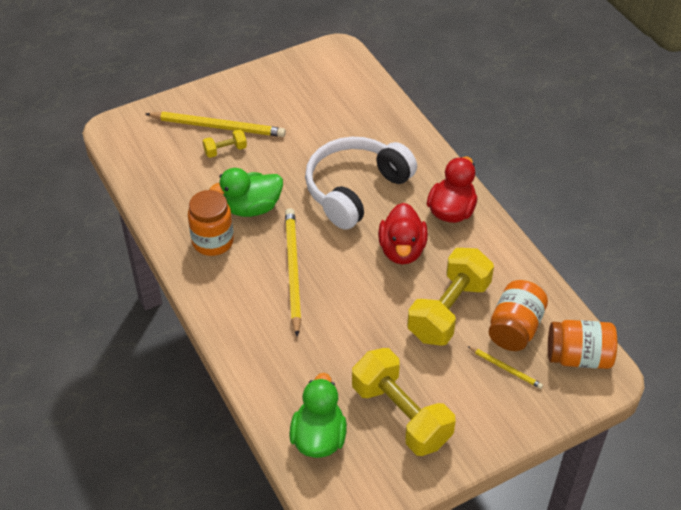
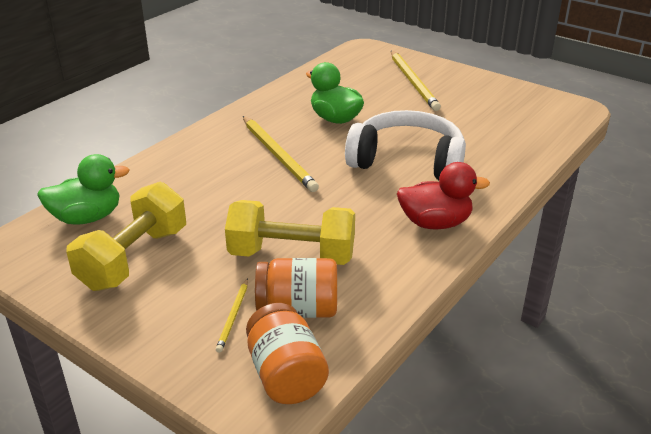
camera: 65 degrees right, 15 degrees down
(213, 241) = (282, 113): orange jar -> none
(225, 150) = (389, 92): yellow dumbbell -> none
(293, 271) = (278, 155): yellow pencil -> yellow pencil turned 90 degrees clockwise
(402, 250) = (352, 206): red duck -> none

